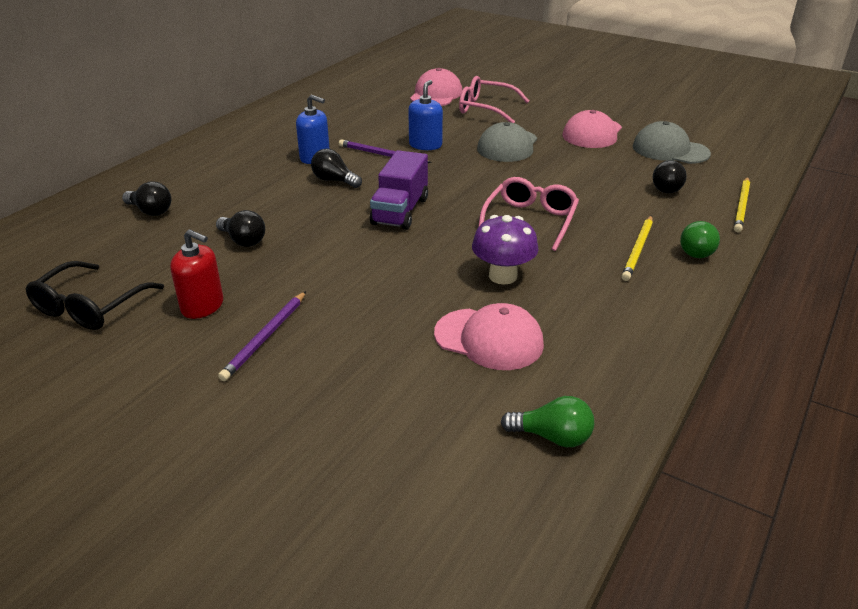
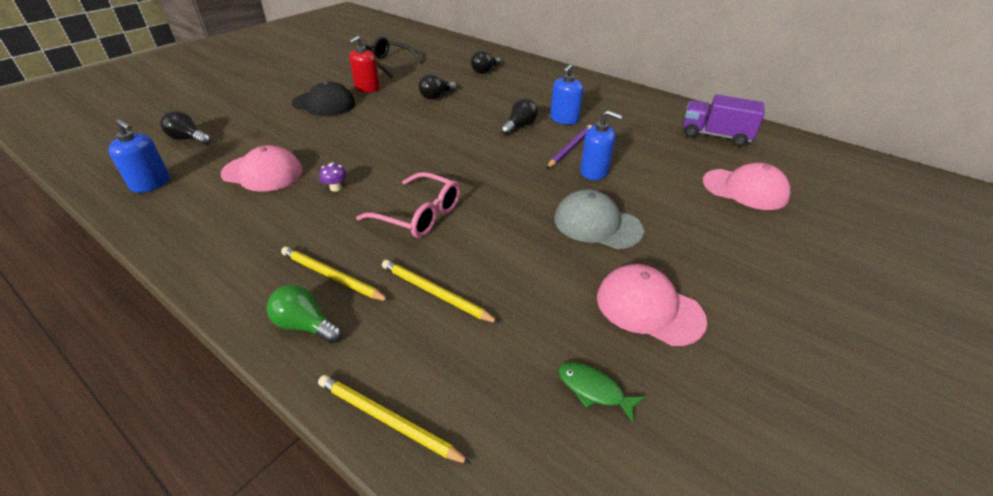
camera: 95 degrees right, 5 degrees up
(265, 337) = (324, 104): purple pencil -> black cap
(400, 211) = (459, 151): purple truck -> purple truck (715, 135)
(486, 108) = (711, 222): pink glasses -> none
(489, 339) = (263, 173): pink cap -> pink cap turned 105 degrees counterclockwise
(503, 276) = (335, 188): purple mushroom -> purple mushroom, size x0.49
(552, 437) = (151, 184): green light bulb -> blue soap dispenser
(627, 202) = (435, 293): none -> yellow pencil
(666, 187) = (466, 345): black light bulb -> black light bulb (188, 139)
(670, 150) = (593, 390): grey cap -> green fish

